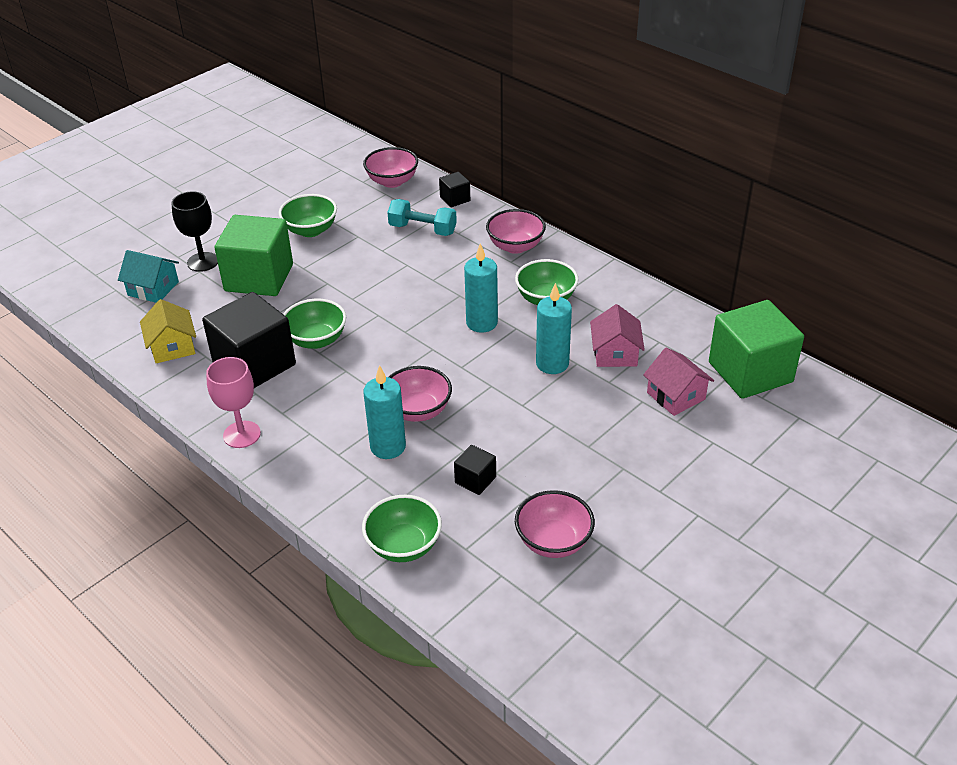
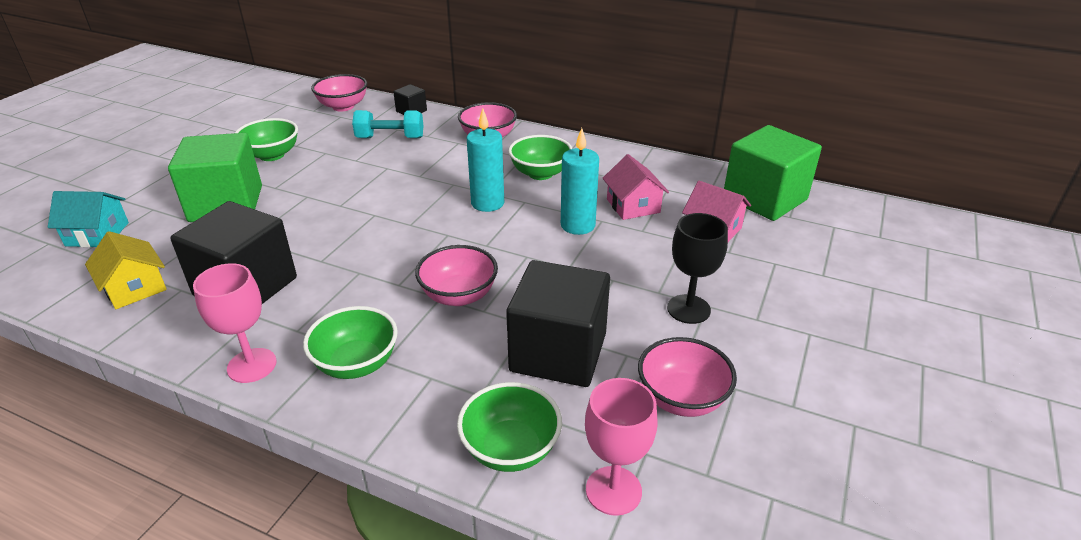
camera: 20 degrees left, 5 degrees down
(203, 262) = (154, 200): black goblet -> black goblet (688, 309)
(316, 340) = (313, 249): green bowl -> green bowl (356, 364)
(388, 447) = (441, 340): turquoise candle -> none
(463, 594) = (613, 490): none -> pink goblet
(475, 480) = (558, 352): black cube -> black cube, size x2.23

